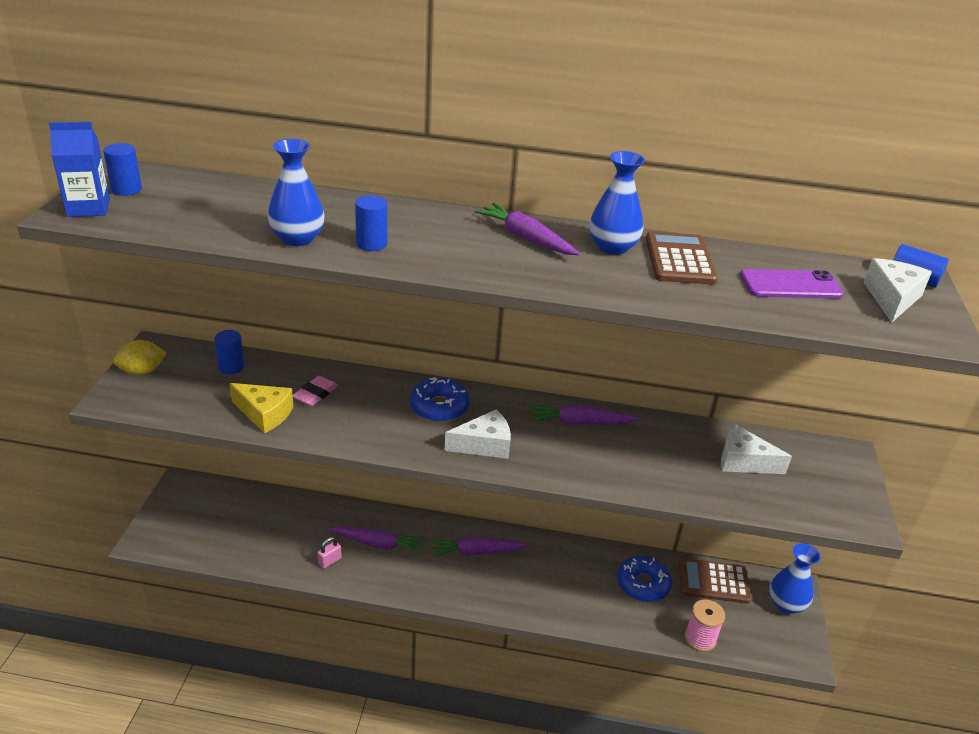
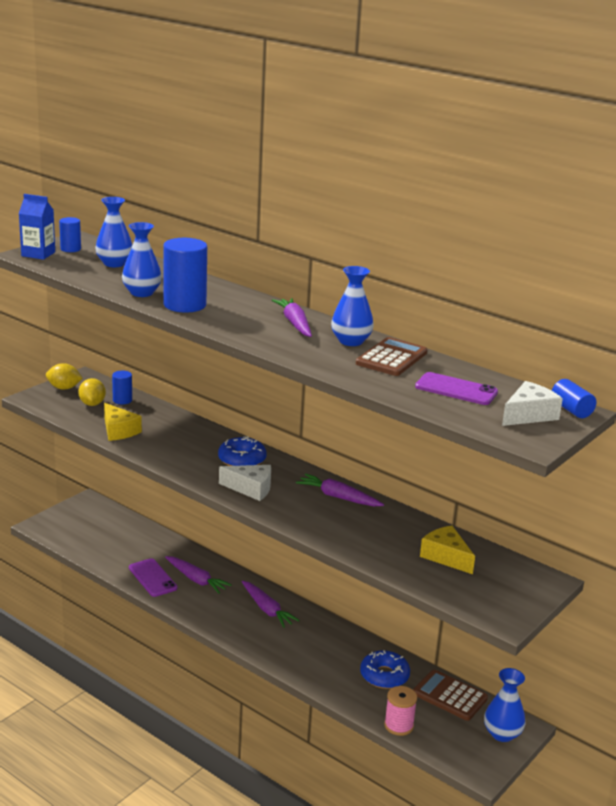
camera: 30 degrees right, 10 degrees down
(198, 384) = (92, 404): none -> yellow lemon
(211, 200) = (114, 263): none -> blue vase
(315, 394) = (163, 429): pink eraser -> none
(329, 561) = (152, 578): pink padlock -> purple phone
(371, 244) = (185, 305): blue cylinder -> blue cylinder, size x1.90
(477, 552) = (267, 609): purple carrot -> purple carrot turned 150 degrees counterclockwise
(743, 461) = (446, 557): white cheese -> yellow cheese

